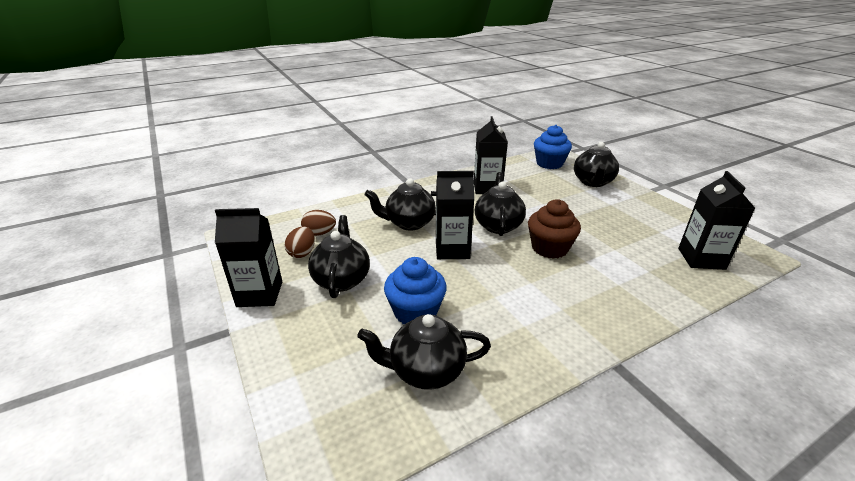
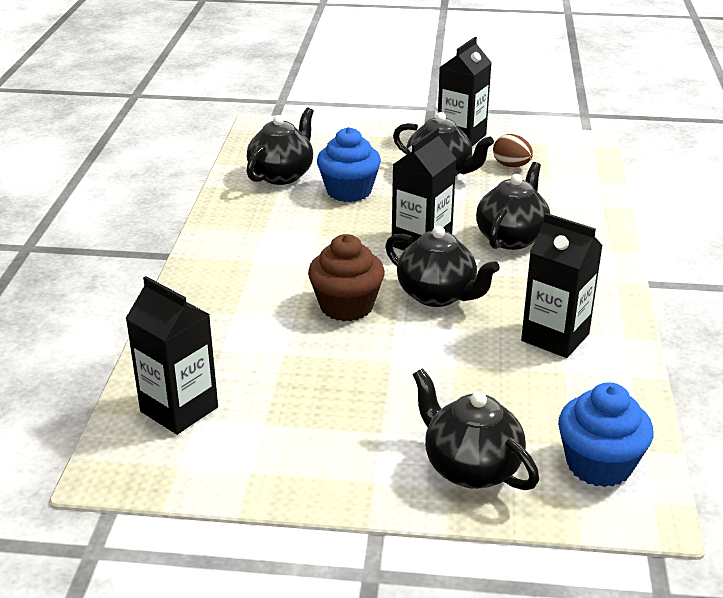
camera: 125 degrees right, 0 degrees up
(319, 233) = (544, 182): brown egg -> none

